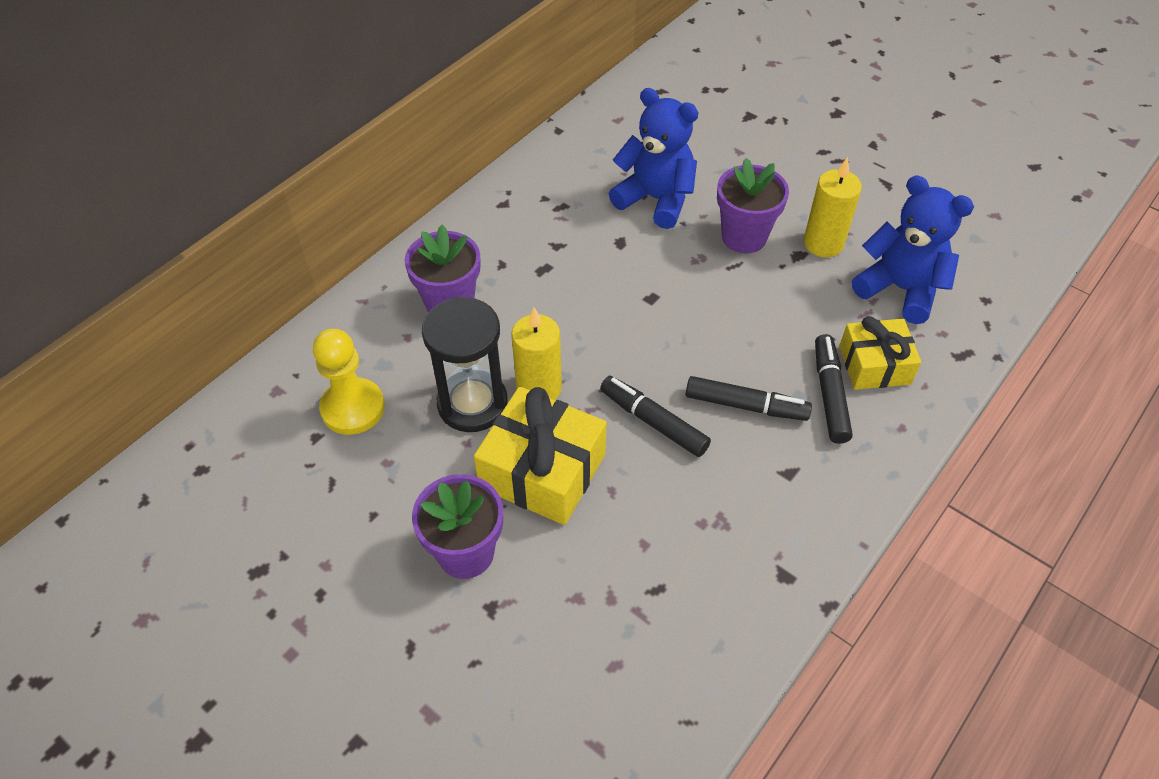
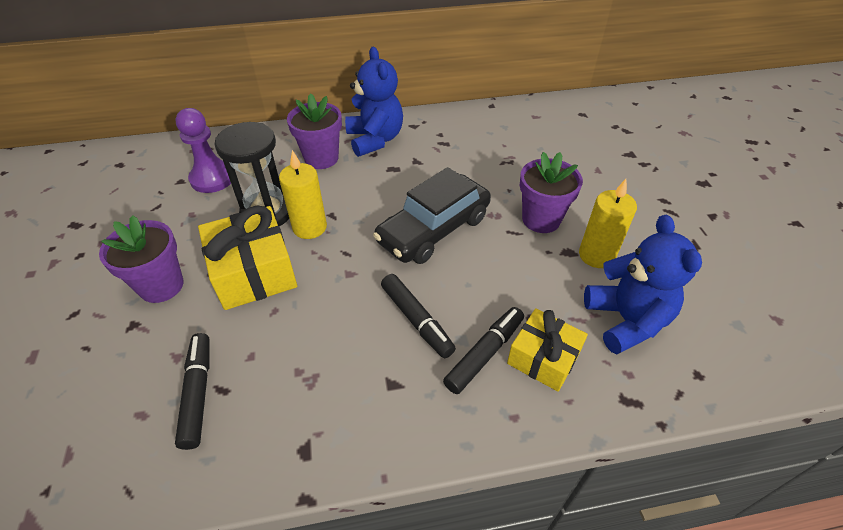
camera: 40 degrees right, 5 degrees down
(353, 408) = (212, 178): yellow pawn -> purple pawn
(653, 421) = (347, 289): black marker -> black marker (198, 393)
(656, 199) = (507, 168): blue teddy bear -> blue teddy bear (375, 139)
(661, 310) = (433, 229): none -> black car

